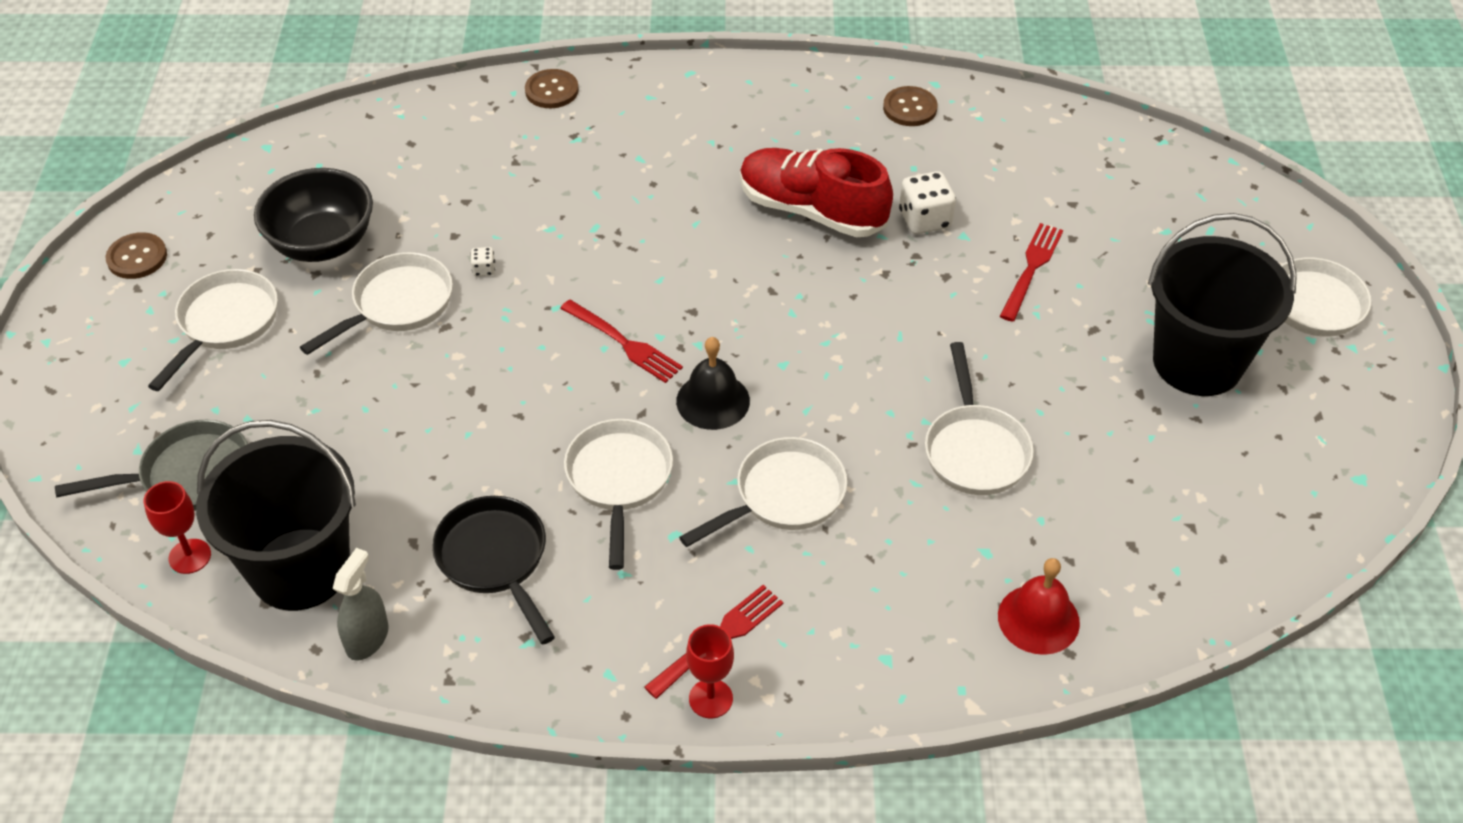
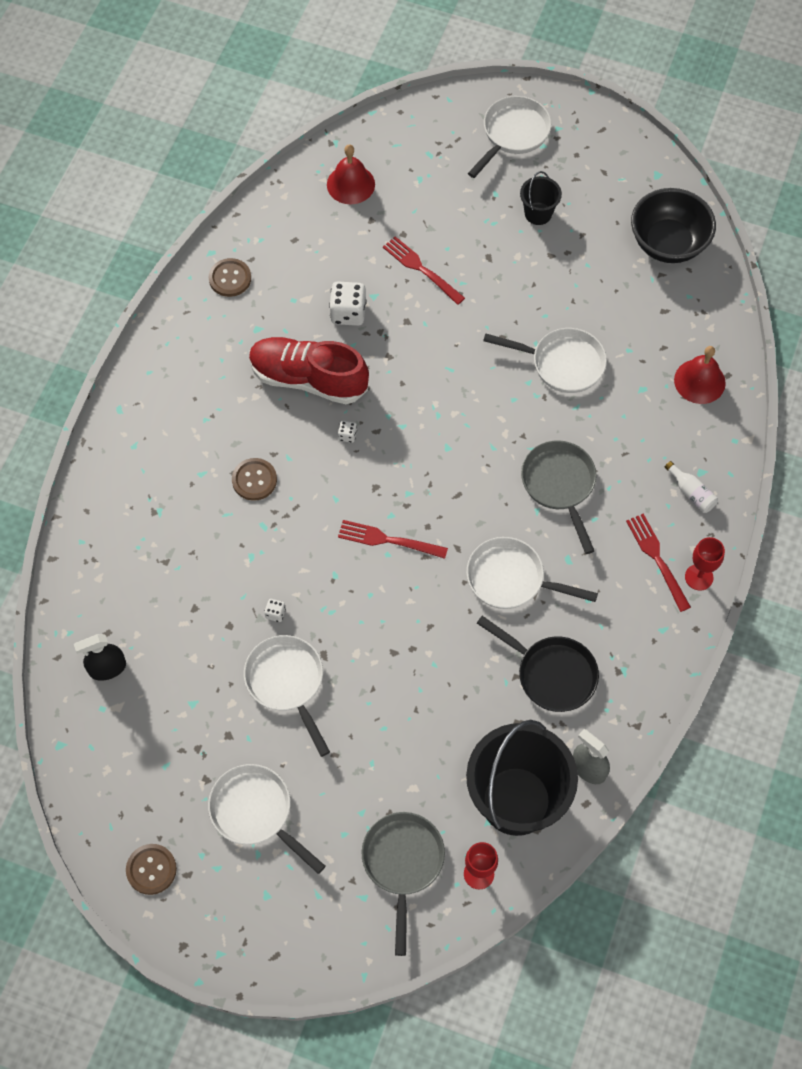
camera: 70 degrees left, 15 degrees up
(322, 243) = (196, 723): black bowl -> black bowl (668, 243)
(368, 155) = (107, 668): none -> black spray bottle
(495, 560) = (551, 673): black pan -> black pan turned 135 degrees counterclockwise
(551, 90) = (93, 513): brown button -> brown button (254, 480)
(624, 343) = (388, 540): red fork -> red fork turned 135 degrees counterclockwise
(713, 401) = (463, 500): black bell -> none
(752, 266) = (347, 435): none -> white dice
(783, 496) = (560, 485): white pan -> grey pan
(812, 210) = (308, 379): red shoe -> red shoe turned 60 degrees clockwise
(845, 655) = (691, 493): none -> white bottle
(1112, 171) = (350, 184): none -> red bell
(1197, 362) = (538, 213): black bucket -> black bucket, size x0.45

